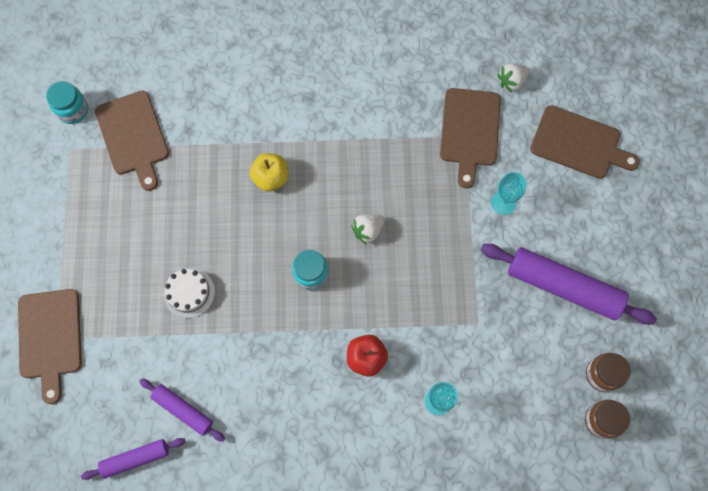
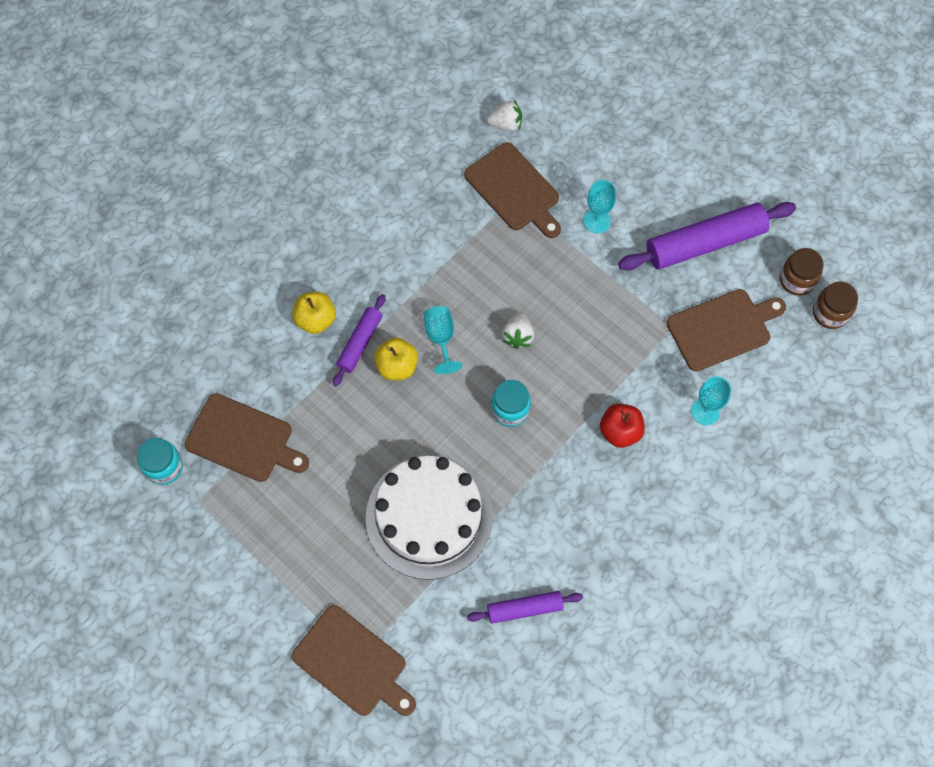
camera: 45 degrees left, 5 degrees down
(135, 458) = (528, 682): purple rolling pin -> purple rolling pin (360, 343)
(189, 293) = (429, 516): white cake -> white cake, size x2.17
(253, 101) = (316, 320): none -> yellow apple
(317, 185) = (441, 338): none -> turquoise goblet
(511, 81) = (506, 124): white strawberry -> white strawberry turned 105 degrees counterclockwise
(579, 143) = (605, 127): brown cutting board -> brown cutting board (722, 328)

